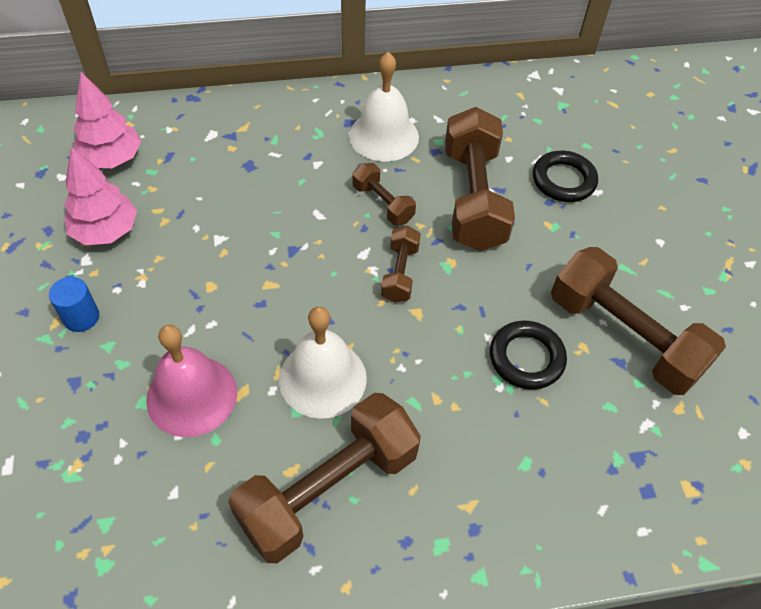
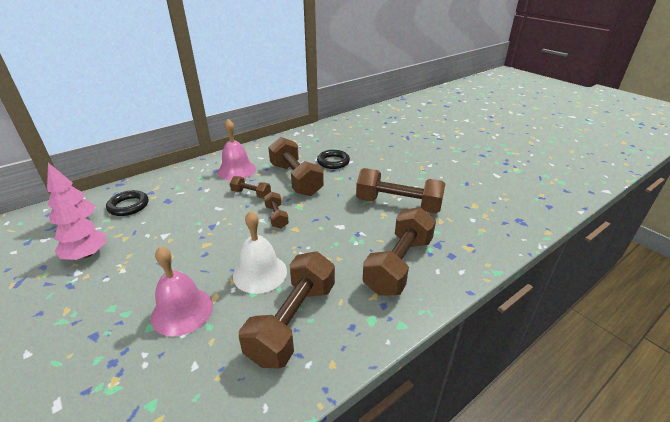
camera: 25 degrees left, 20 degrees down
(81, 317) = (85, 300): blue cylinder -> none
(384, 136) = (236, 170): white bell -> pink bell
(526, 358) = (360, 227): black ring -> black ring (128, 206)
(544, 465) = (398, 264): none -> brown dumbbell

